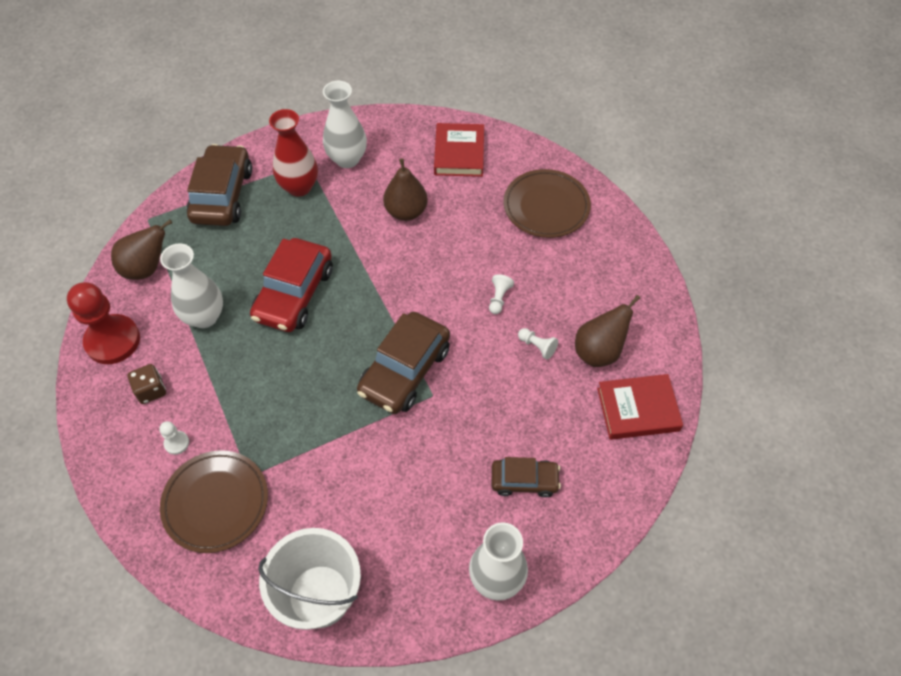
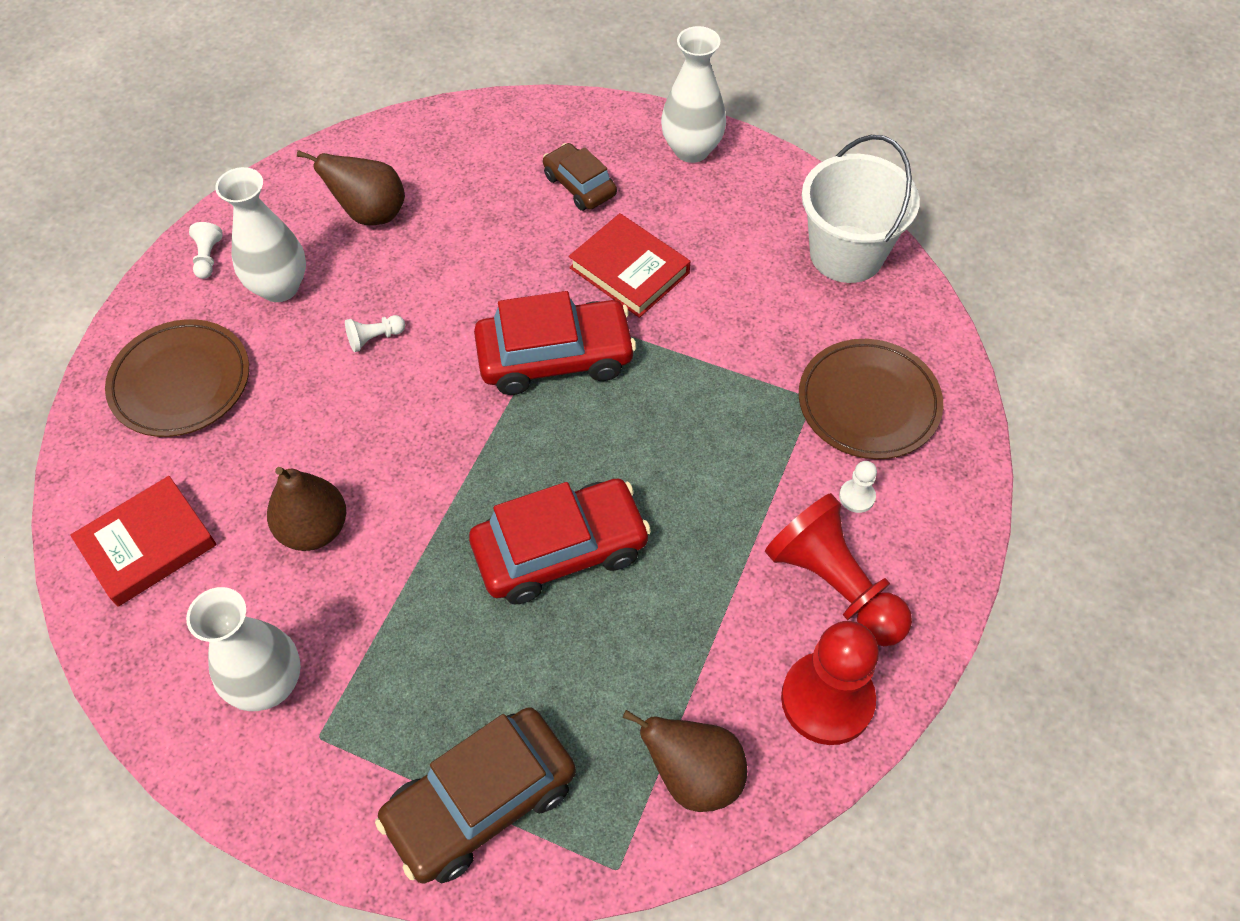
camera: 130 degrees left, 0 degrees up
(151, 390) = (834, 585): brown dice -> red pawn
(204, 317) = (689, 623): white vase -> white vase (280, 287)
(299, 187) = (377, 704): red vase -> none
(405, 370) = (555, 357): brown car -> red car
(537, 346) = (412, 265): white pawn -> white pawn (208, 258)
(638, 409) = (416, 150): red book -> red book (629, 270)

